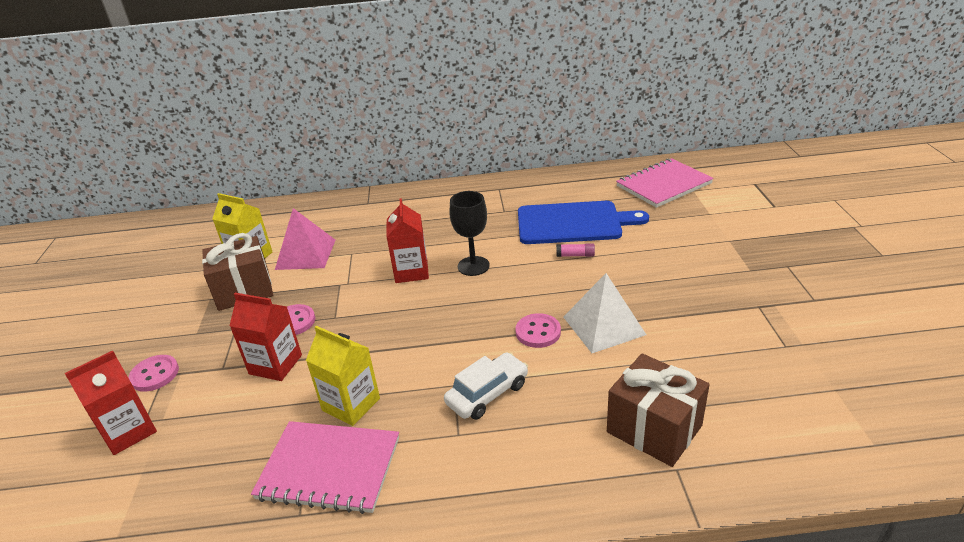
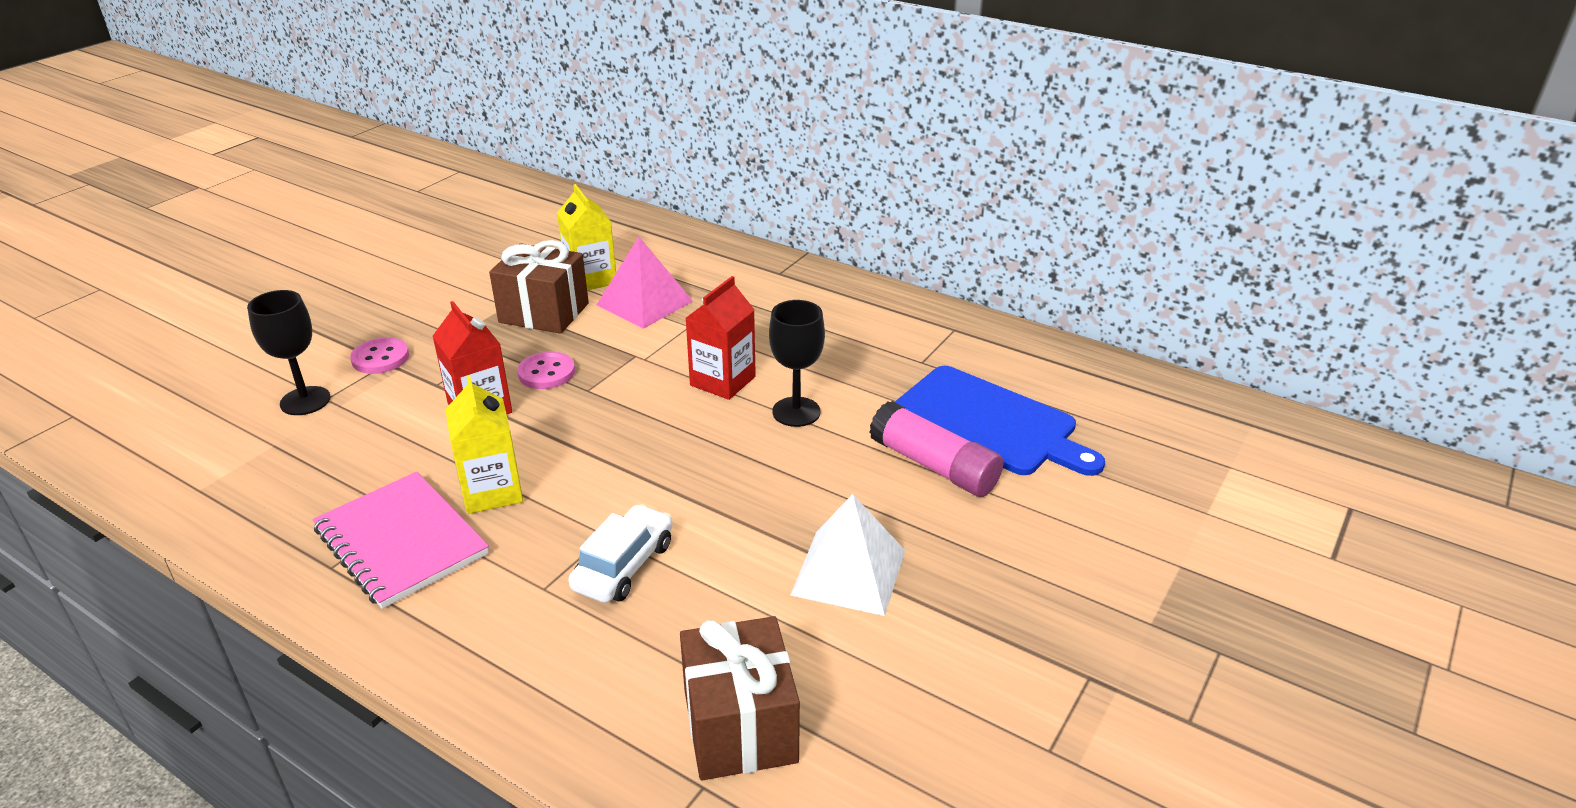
camera: 35 degrees right, 0 degrees up
(129, 431) = (305, 401): red carton -> black goblet
(487, 394) = (623, 566): white car -> white car turned 60 degrees counterclockwise
(538, 332) = (764, 532): pink button -> none
(575, 255) = (934, 466): pink glue stick -> pink glue stick, size x2.20
(663, 185) = (1194, 436): pink notebook -> none

